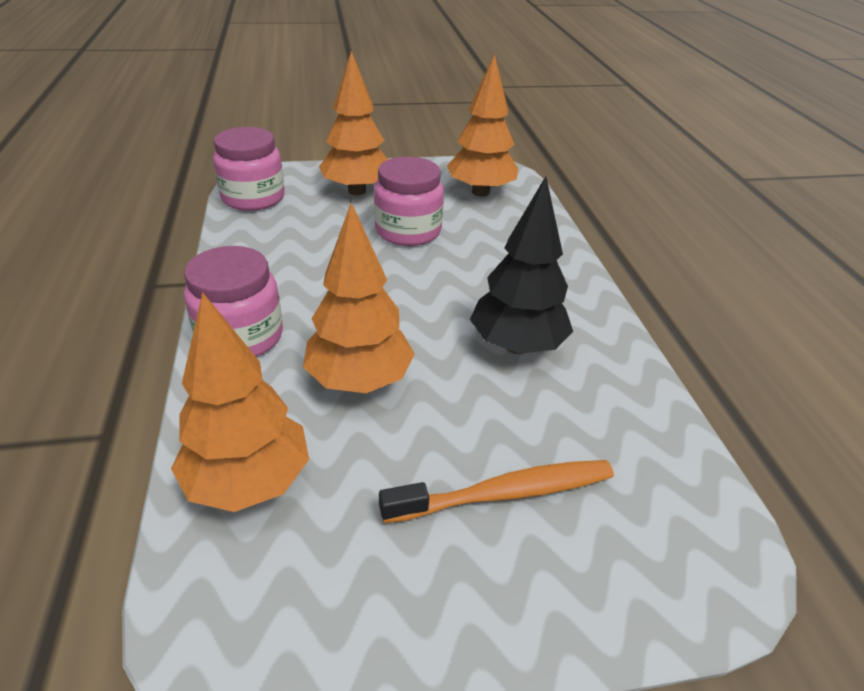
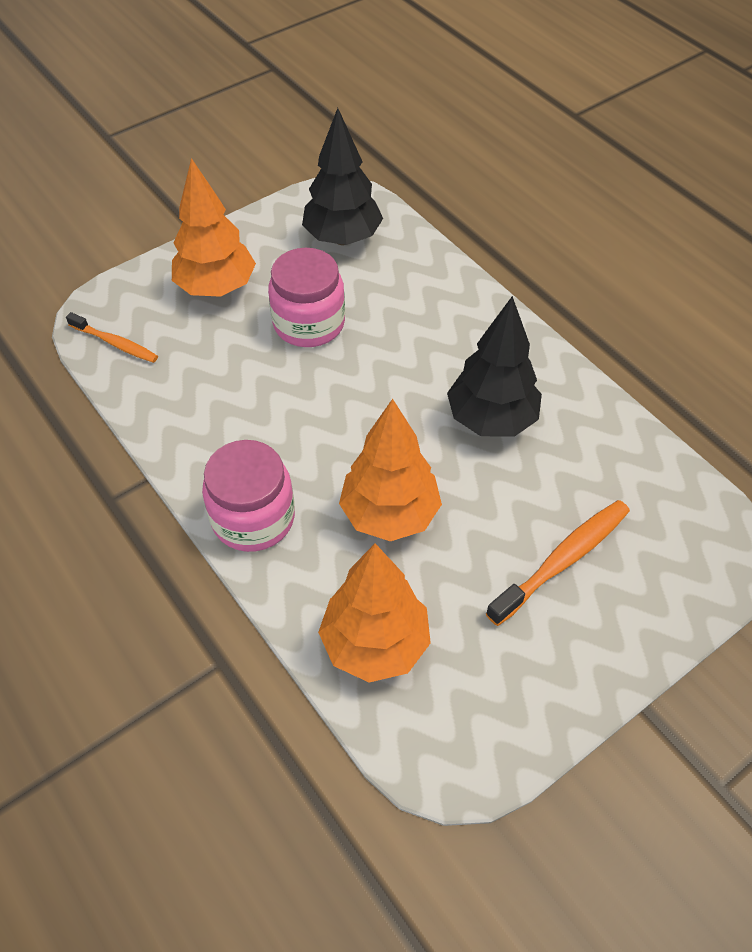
camera: 25 degrees left, 15 degrees up
(253, 198) = (115, 343): pink jar -> orange toothbrush
(480, 192) = (342, 238): orange tree -> black tree

